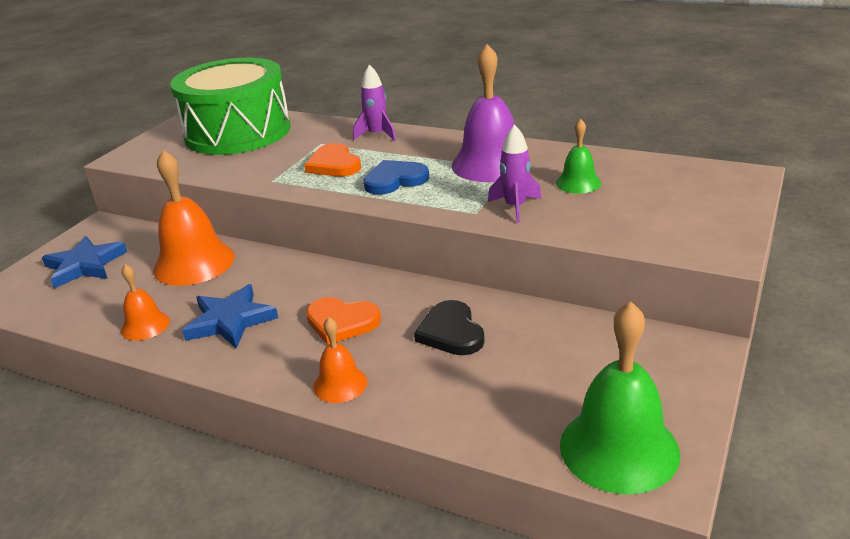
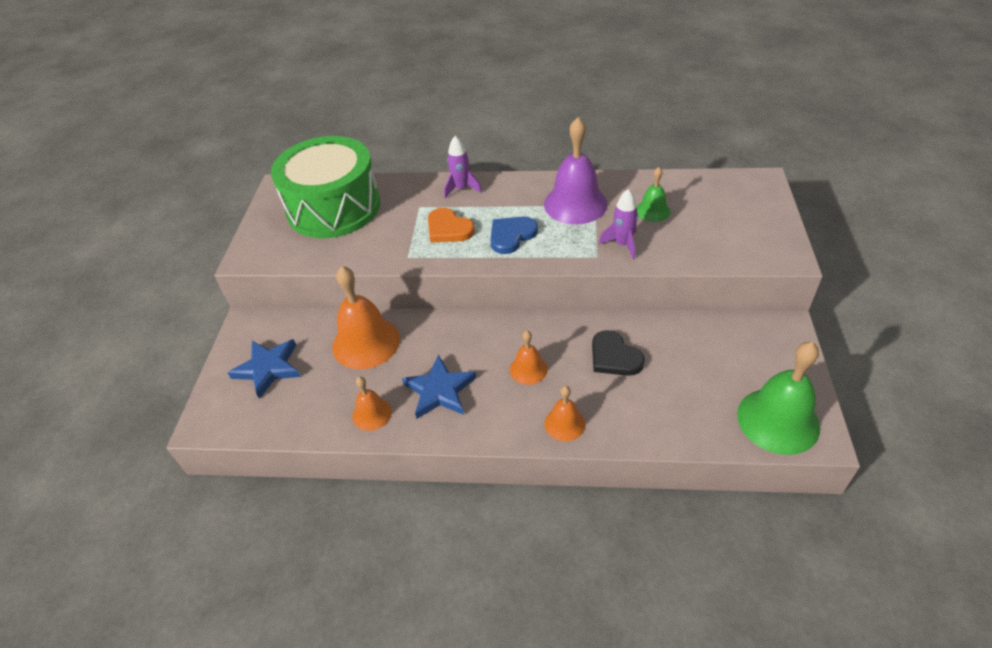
camera: 20 degrees left, 15 degrees up
(341, 322) = (528, 369): orange heart -> orange bell

